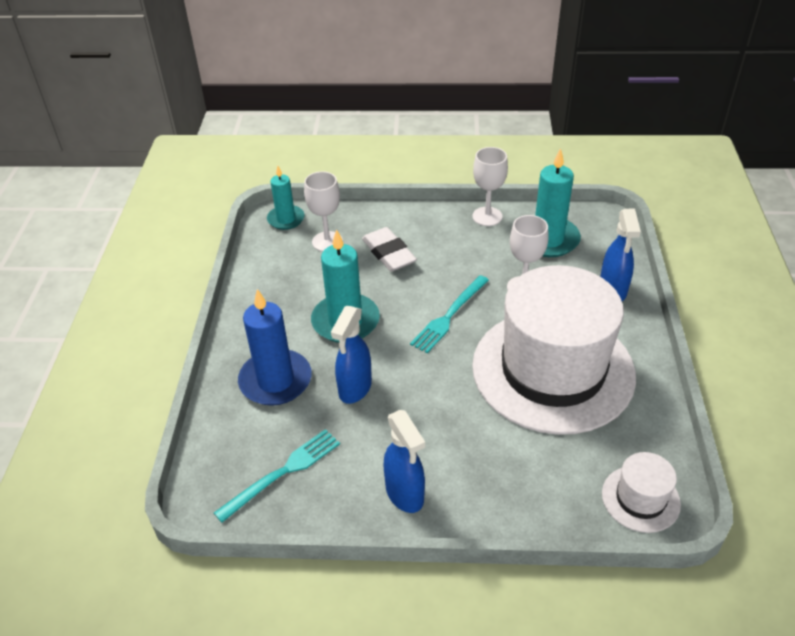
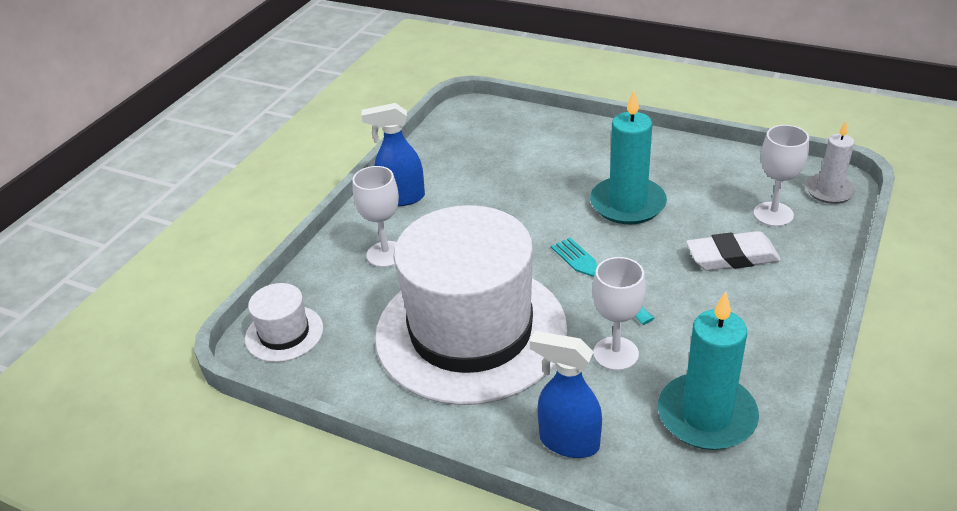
camera: 115 degrees right, 5 degrees down
(275, 380) = (570, 153): blue candle -> none
(282, 473) = (468, 144): turquoise fork -> none
(286, 219) = (829, 191): turquoise candle -> white candle
(355, 388) = (532, 193): blue spray bottle -> none
(487, 216) = (784, 368): white goblet -> white goblet (386, 254)

